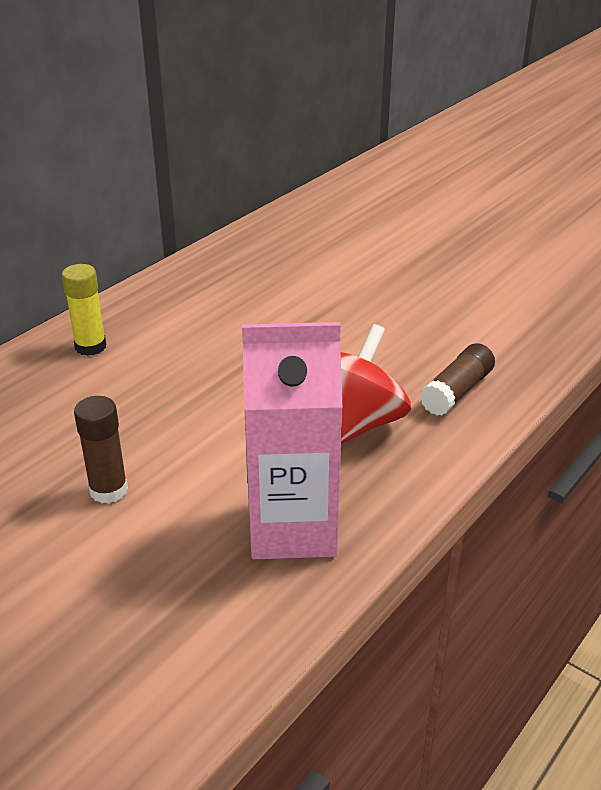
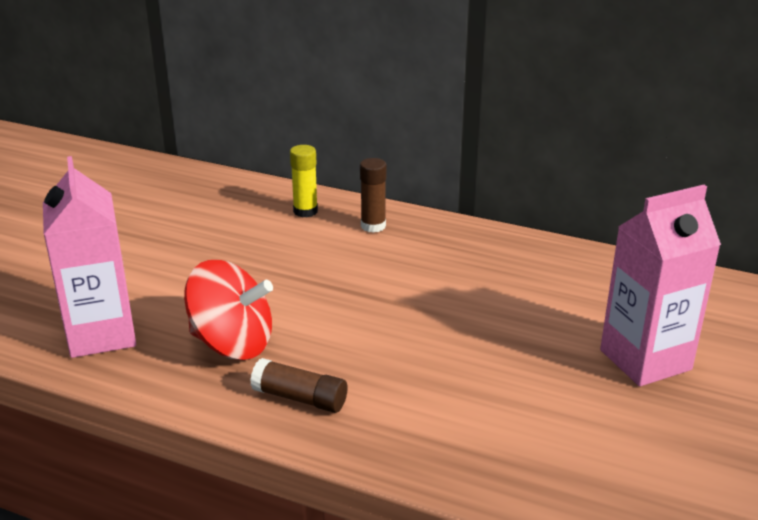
camera: 75 degrees right, 5 degrees down
(108, 490) = (137, 255): brown glue stick -> brown glue stick (373, 226)
(444, 225) = (645, 360): none -> pink carton

